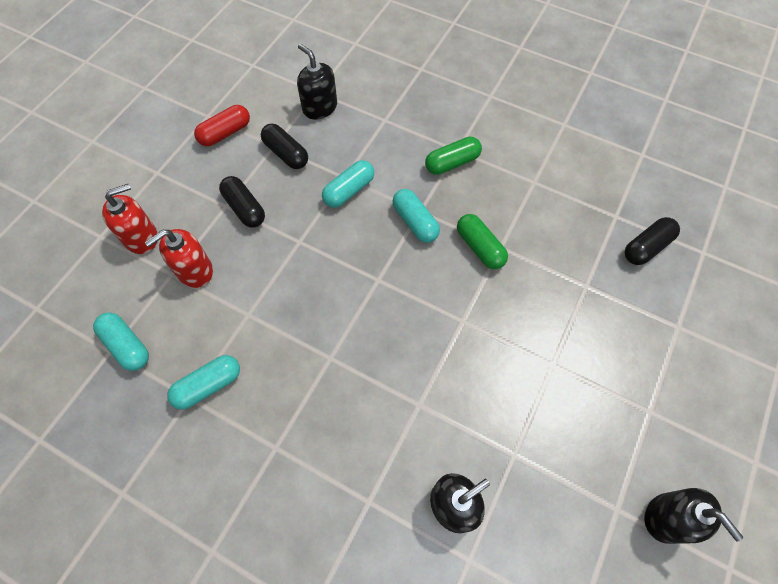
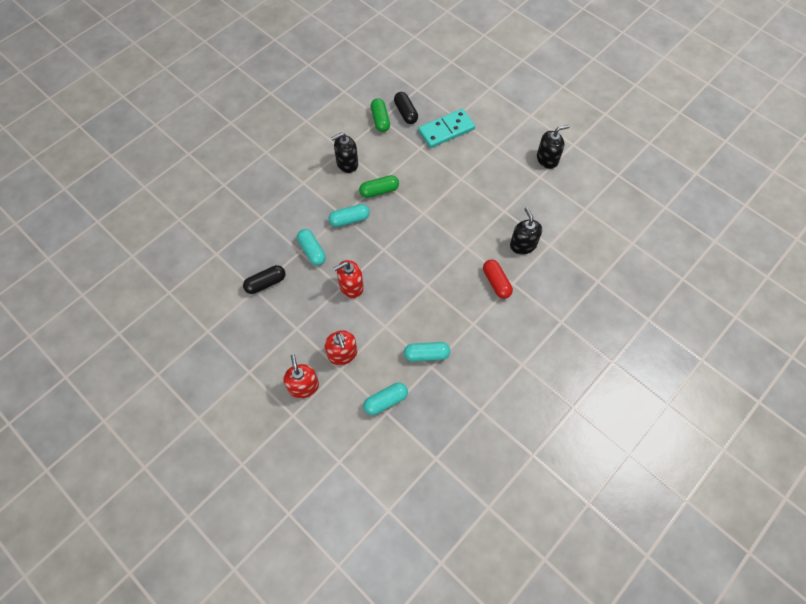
camera: 75 degrees left, 0 degrees up
(208, 385) = (426, 354): turquoise capsule -> turquoise capsule turned 75 degrees counterclockwise
(225, 133) = (230, 320): red capsule -> red capsule (496, 282)
(244, 208) = (303, 316): black capsule -> none
(303, 253) = (351, 286): none -> red soap dispenser
(320, 107) = (232, 254): black soap dispenser -> black soap dispenser (347, 163)
(452, 163) = (312, 188): green capsule -> green capsule (380, 120)
(643, 317) = (446, 130): none -> turquoise domino

